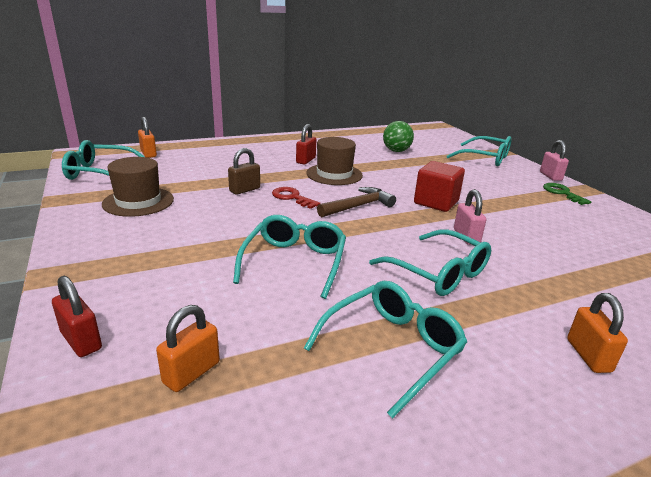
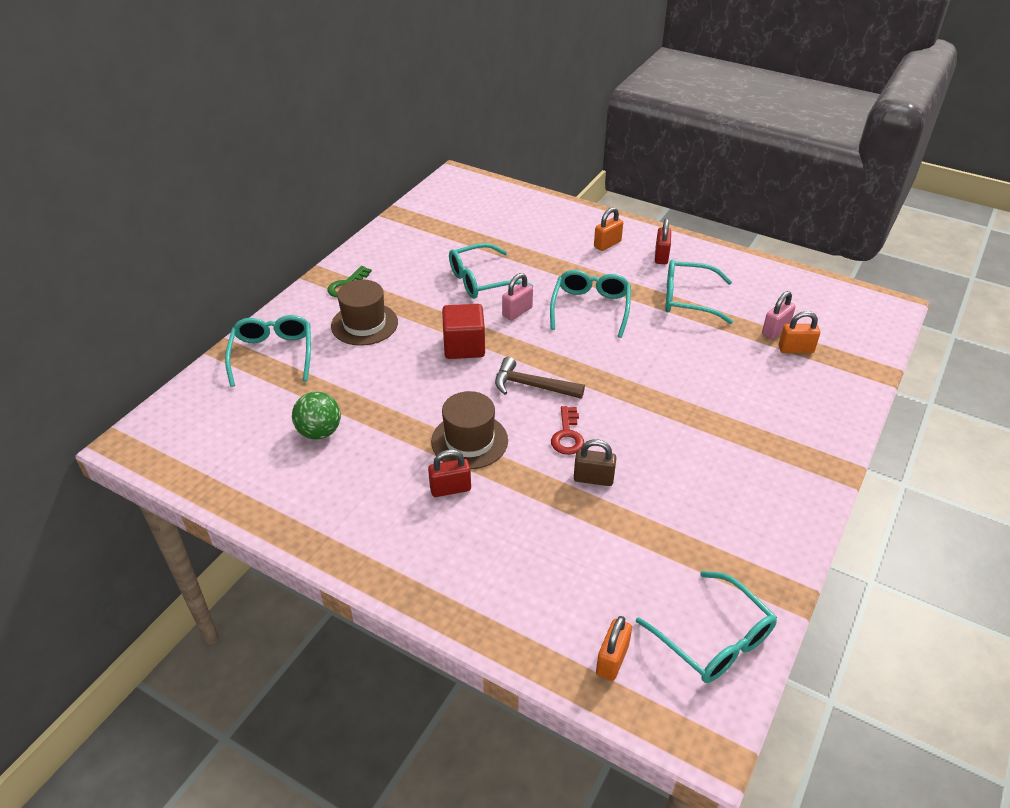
camera: 125 degrees left, 15 degrees up
(81, 341) = (842, 401): red padlock -> red padlock (661, 256)
(138, 201) = (715, 531): brown hat -> brown hat (364, 324)
(295, 261) = (664, 372): turquoise glasses -> turquoise glasses (480, 281)
(550, 176) = (297, 299): pink padlock -> pink padlock (775, 330)

